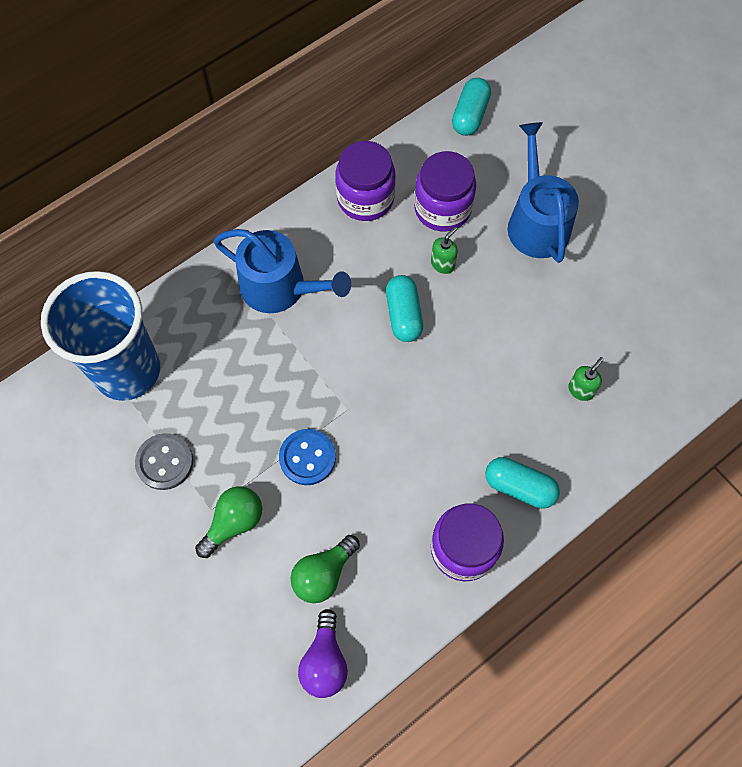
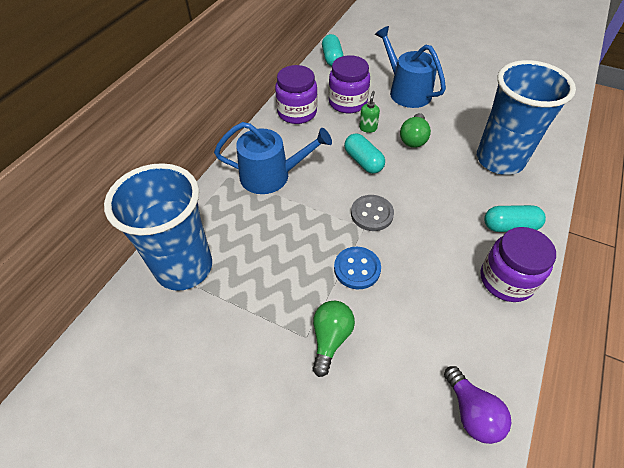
camera: 25 degrees left, 15 degrees down
(165, 462) = (248, 319): grey button -> grey button (372, 214)
(323, 574) = (423, 344): green light bulb -> green light bulb (413, 139)
(581, 390) = (499, 160): green soap dispenser -> blue cup

